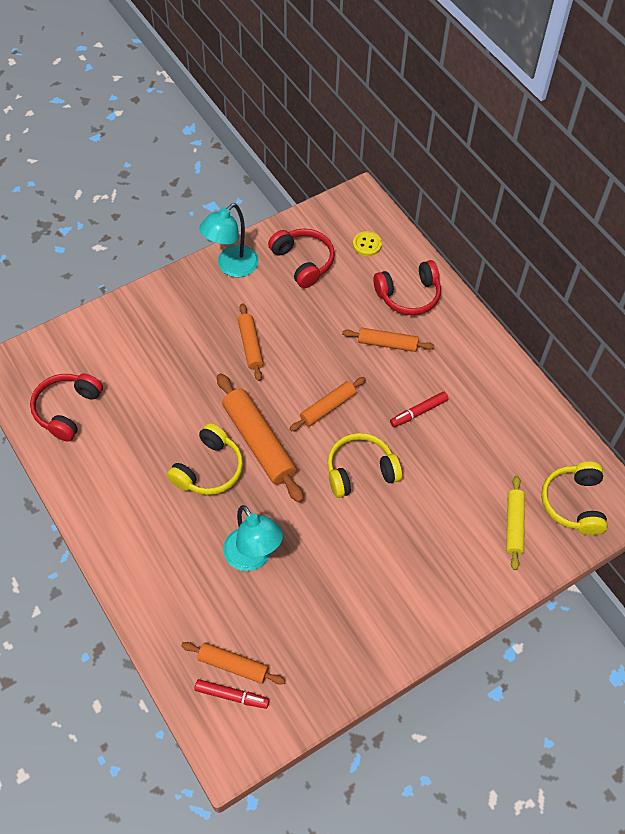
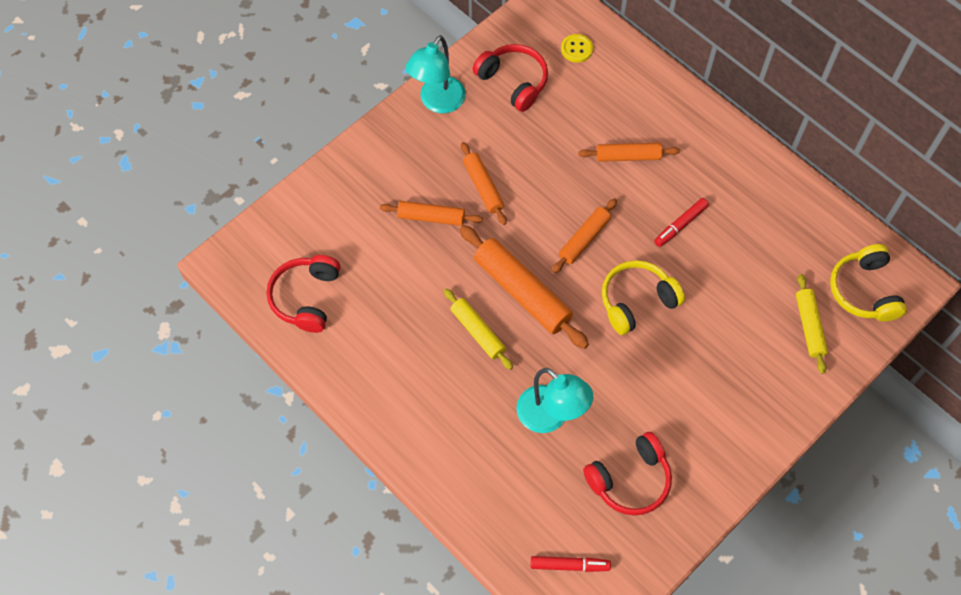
camera: 10 degrees left, 5 degrees up
(209, 469) = (477, 332): yellow headphones -> yellow rolling pin
(233, 665) = (562, 534): orange rolling pin -> orange rolling pin (431, 217)
(408, 295) = (636, 98): red headphones -> red headphones (630, 480)

